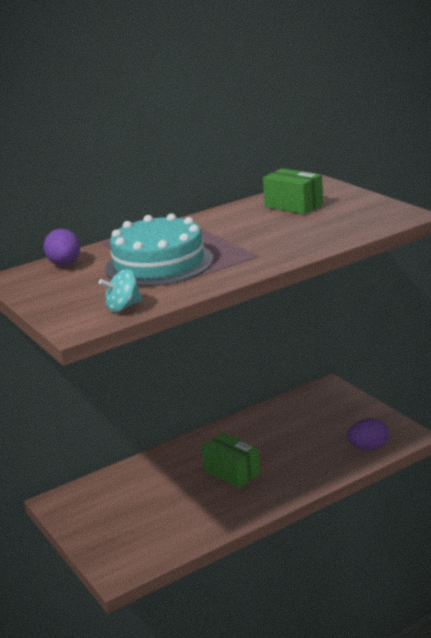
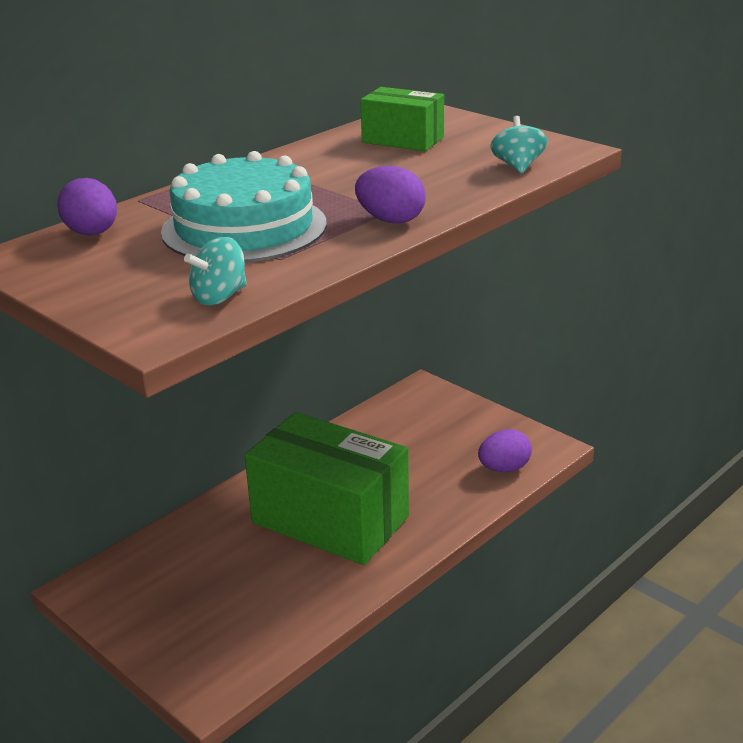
camera: 15 degrees left, 5 degrees up
(232, 472) = (330, 519): green box -> green box, size x1.97
(255, 262) = (390, 220): none -> purple egg
(362, 227) = (518, 166): none -> turquoise spinning top

